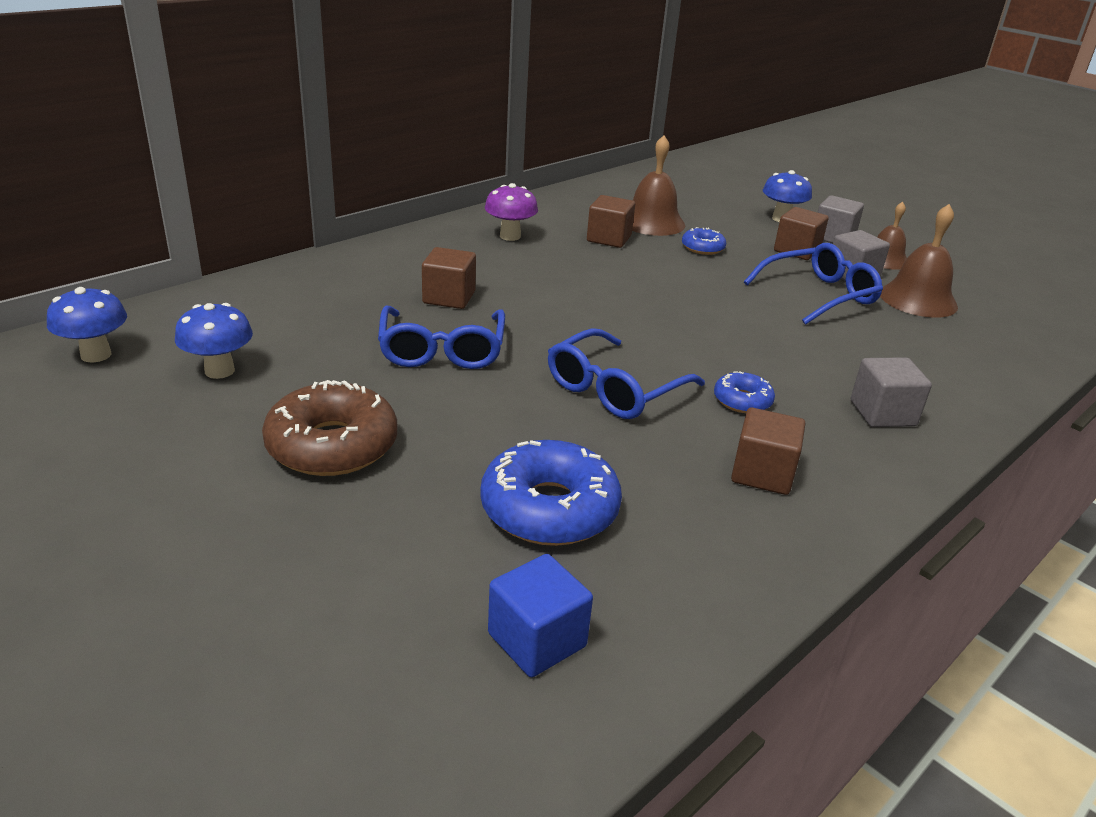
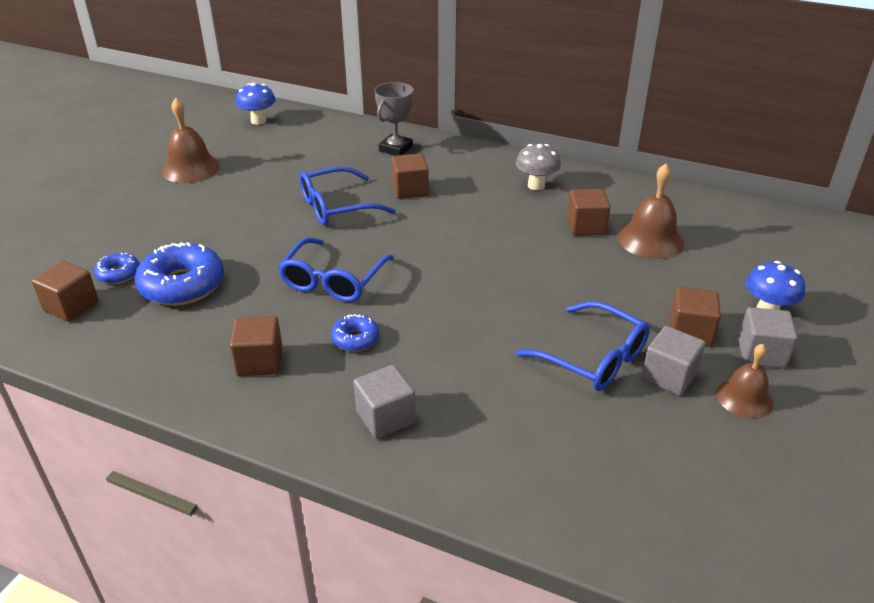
camera: 70 degrees right, 5 degrees up
(219, 371) = (264, 153): blue mushroom -> none
(332, 445) = (211, 204): brown donut -> none
(334, 281) = (396, 149): none -> grey trophy
(510, 236) = (536, 185): purple mushroom -> grey mushroom
(537, 640) = (71, 306): blue cube -> brown cube
(615, 388) = (334, 280): blue glasses -> blue glasses turned 90 degrees counterclockwise
(702, 248) = (625, 276): blue donut -> blue donut (118, 274)
(918, 299) = (656, 429): brown bell -> brown bell (191, 168)

